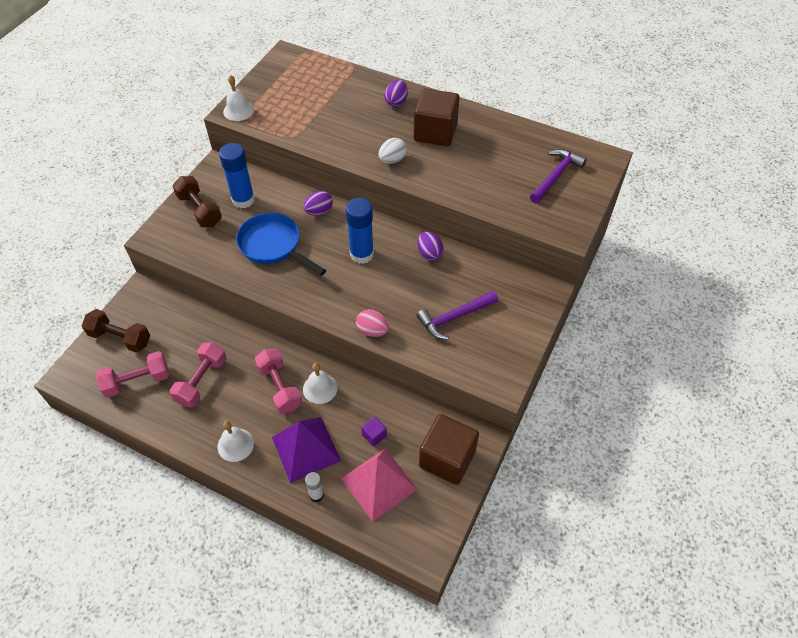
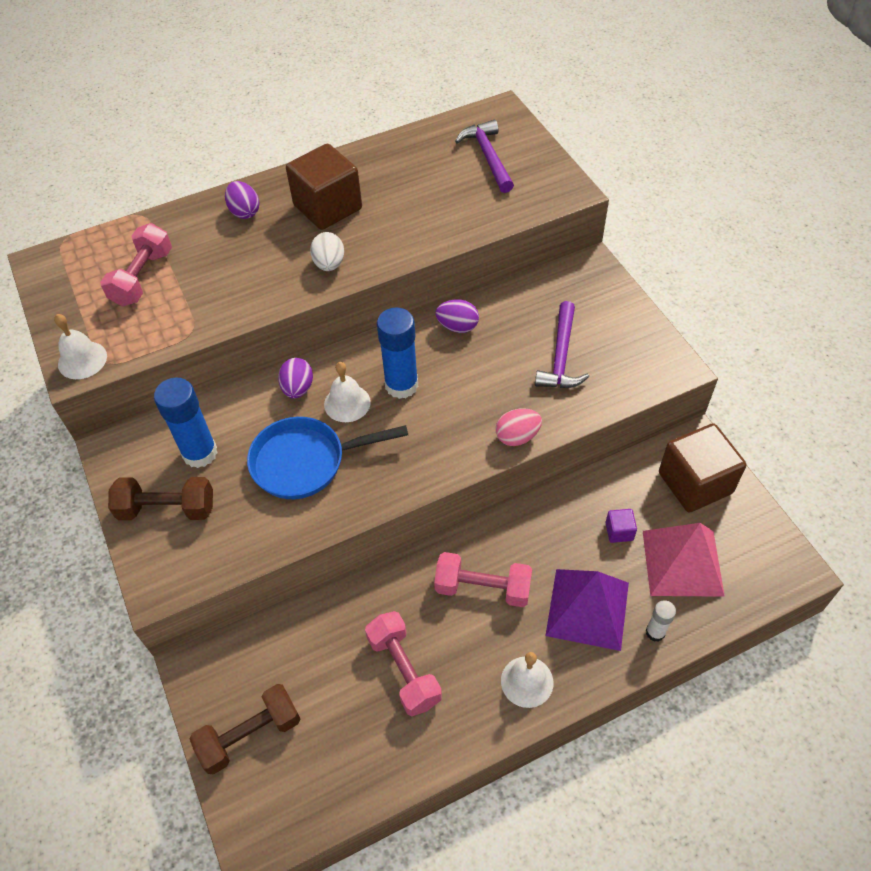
camera: 50 degrees left, 0 degrees up
(137, 381) = (340, 749): pink dumbbell -> pink dumbbell (142, 278)
(320, 388) = (517, 548): white bell -> white bell (347, 403)

